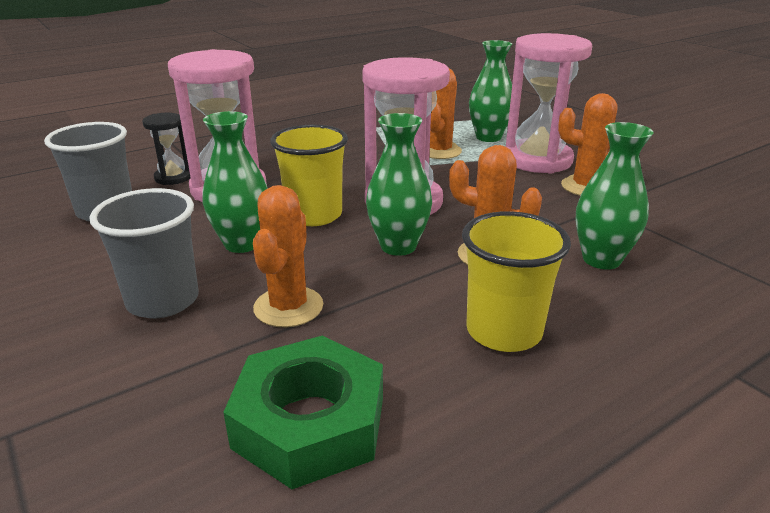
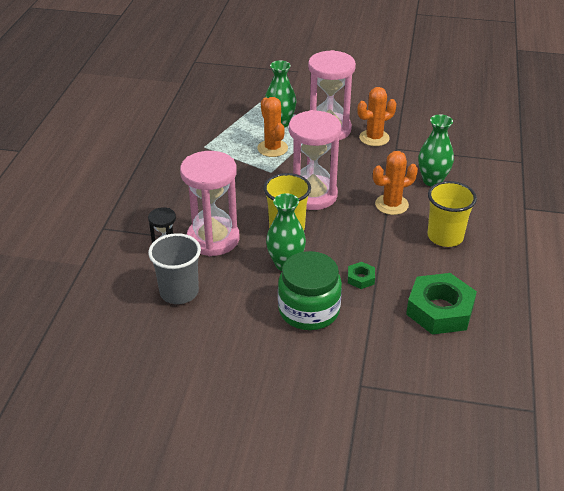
camera: 45 degrees left, 10 degrees up
(163, 301) = (309, 310): grey cup -> green jar
(288, 307) = (361, 278): orange cactus -> green nut
(398, 246) = (351, 222): green vase -> none

